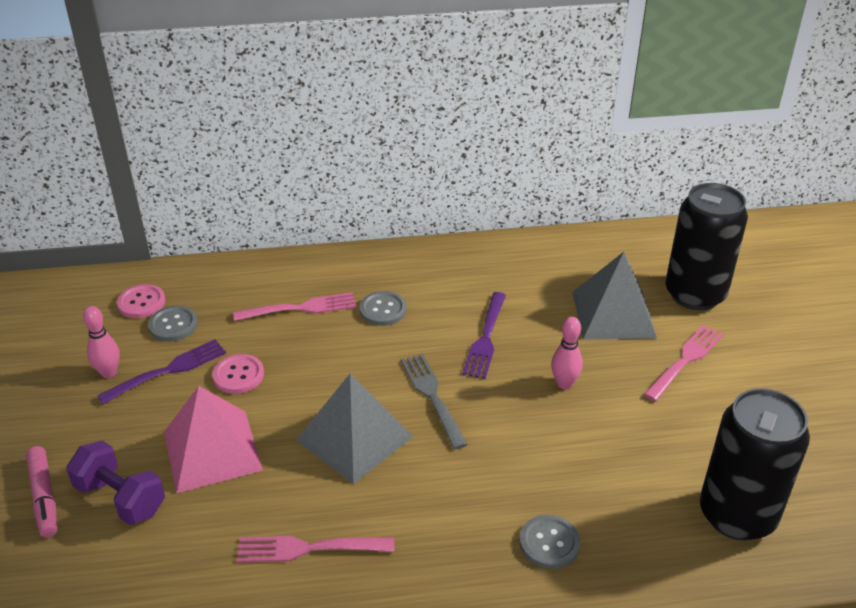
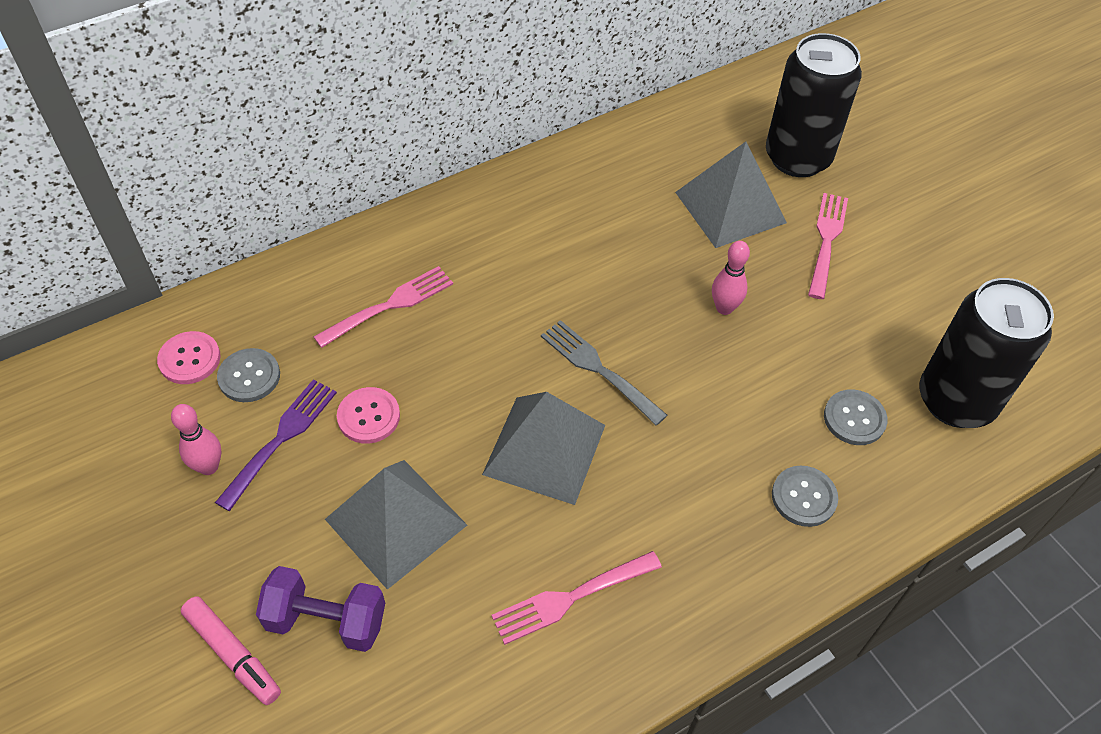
camera: 25 degrees left, 15 degrees up
(212, 450) = (396, 522): pink pyramid -> grey pyramid
(383, 310) = (485, 278): grey button -> grey button (854, 418)
(485, 337) = (615, 278): purple fork -> none

